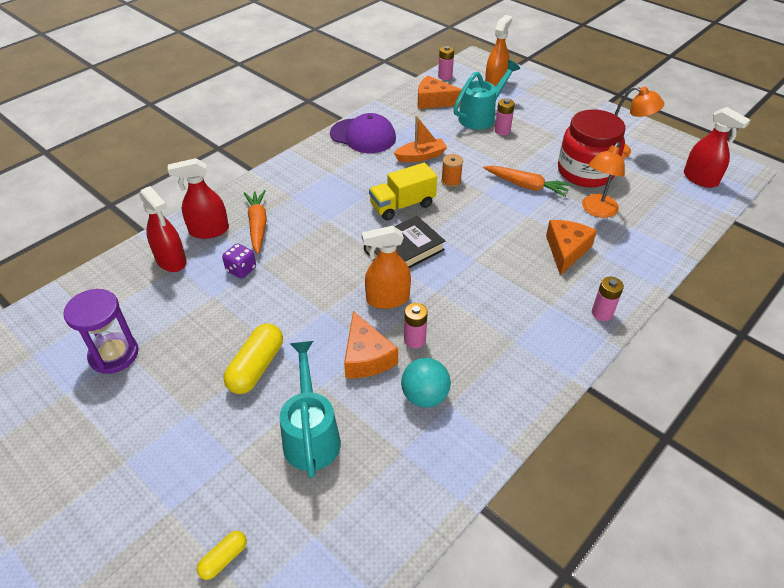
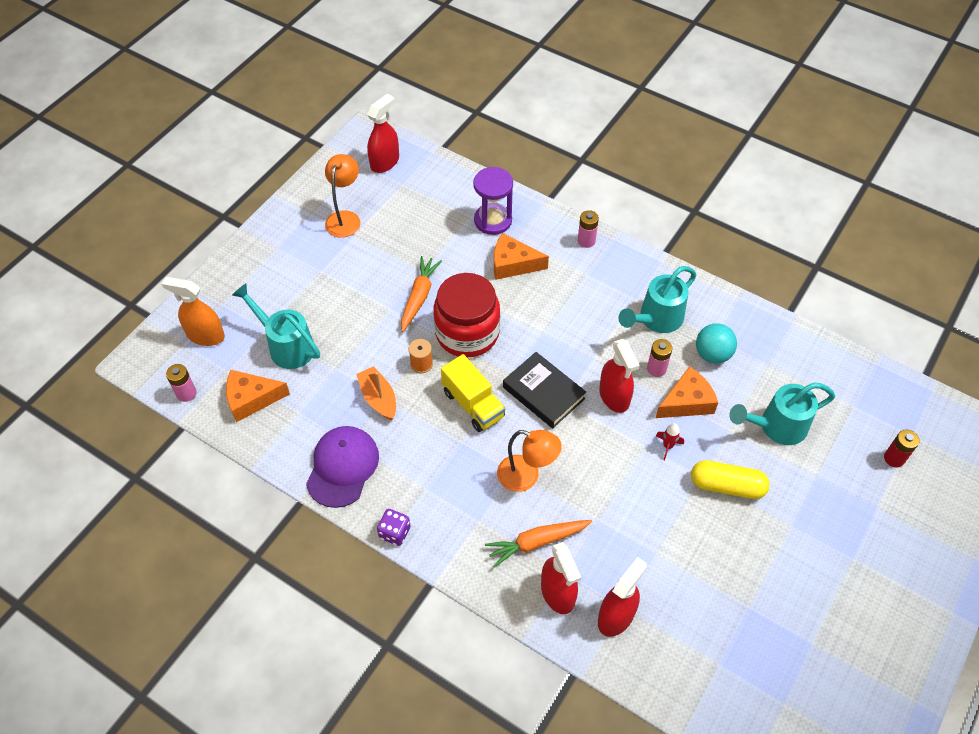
camera: 100 degrees left, 10 degrees up
(114, 354) = (755, 619): purple hourglass -> purple hourglass (493, 220)
(224, 559) = (894, 458): yellow capsule -> red battery
(241, 270) = (610, 538): purple dice -> purple dice (394, 532)
(318, 329) = (667, 446): none -> red rocket
(387, 299) = (614, 396): orange spray bottle -> red spray bottle
(434, 101) = (251, 399): orange cheese -> orange cheese turned 75 degrees clockwise
(482, 354) = (656, 319): none -> turquoise watering can
(502, 131) = (315, 322): pink battery -> none
(585, 172) = (386, 248): red jar -> red jar (467, 333)
(596, 210) = (449, 241): orange lamp -> orange lamp (526, 477)

